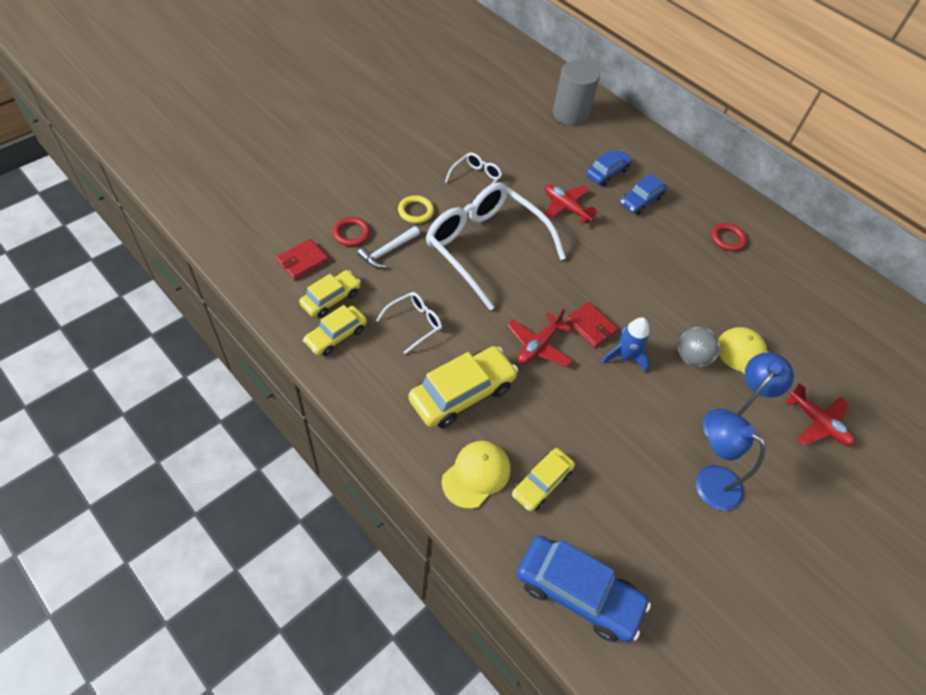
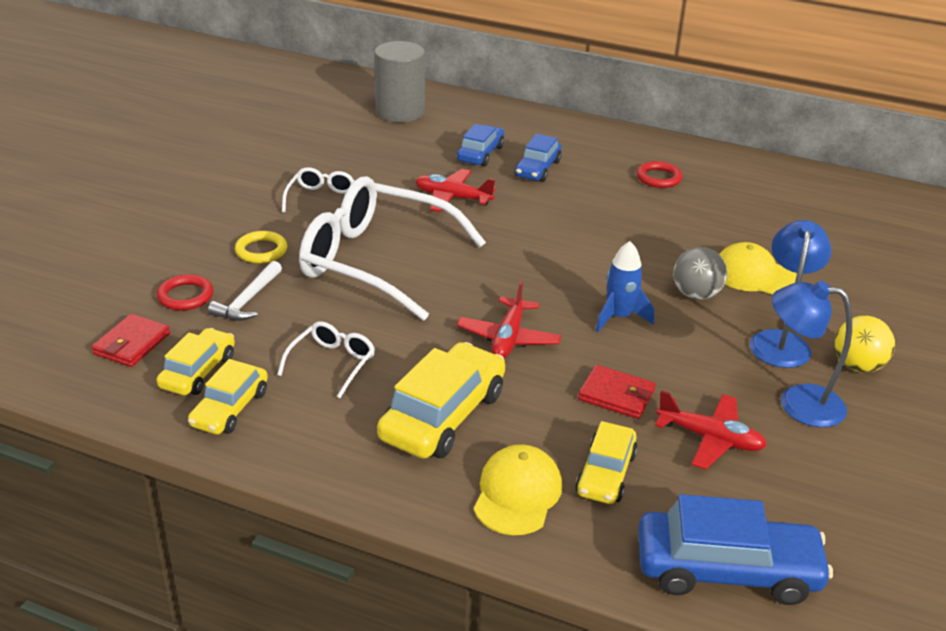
camera: 20 degrees left, 20 degrees down
(591, 326) = (559, 300): red wallet -> red wallet (616, 395)
(774, 466) = (857, 366): none -> yellow ball
(817, 423) = (872, 311): red plane -> red plane (710, 438)

